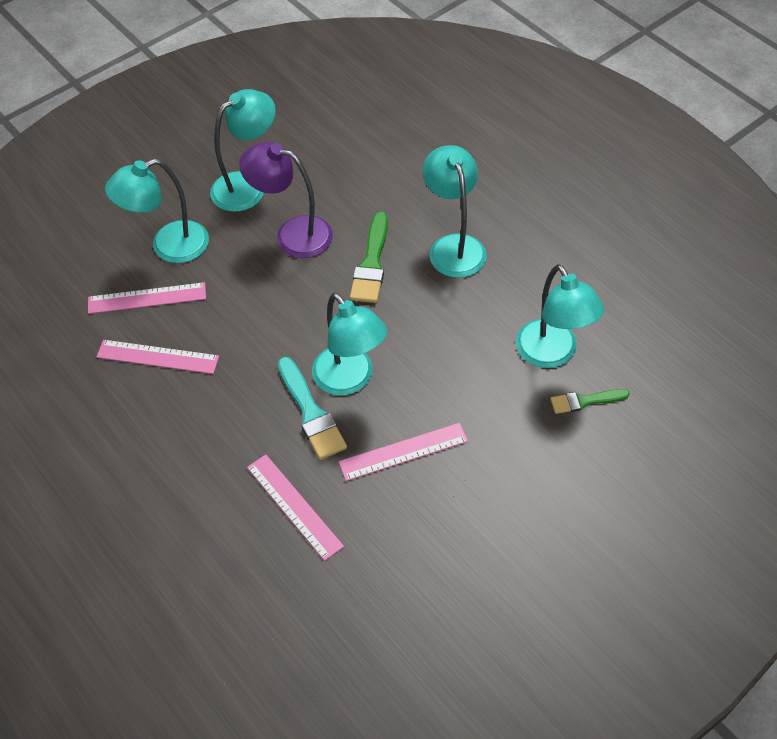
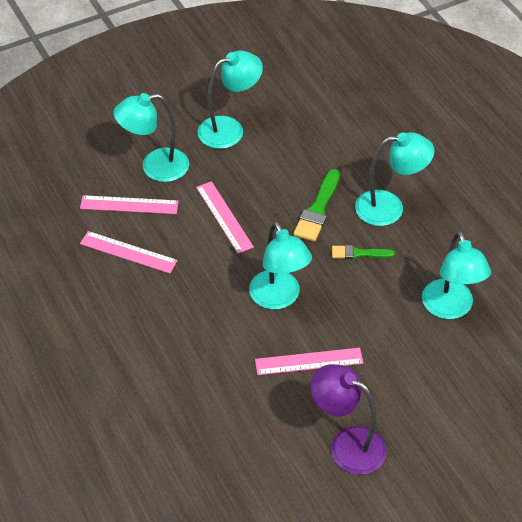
camera: 10 degrees right, 5 degrees down
(293, 234) = (258, 174): purple lamp -> purple lamp (347, 445)
(294, 506) = (212, 386): pink ruler -> pink ruler (224, 217)
(311, 413) = (241, 318): turquoise brush -> none
(454, 246) = (390, 207): turquoise lamp -> turquoise lamp turned 90 degrees clockwise
(585, 401) = (468, 350): green brush -> green brush (359, 253)

